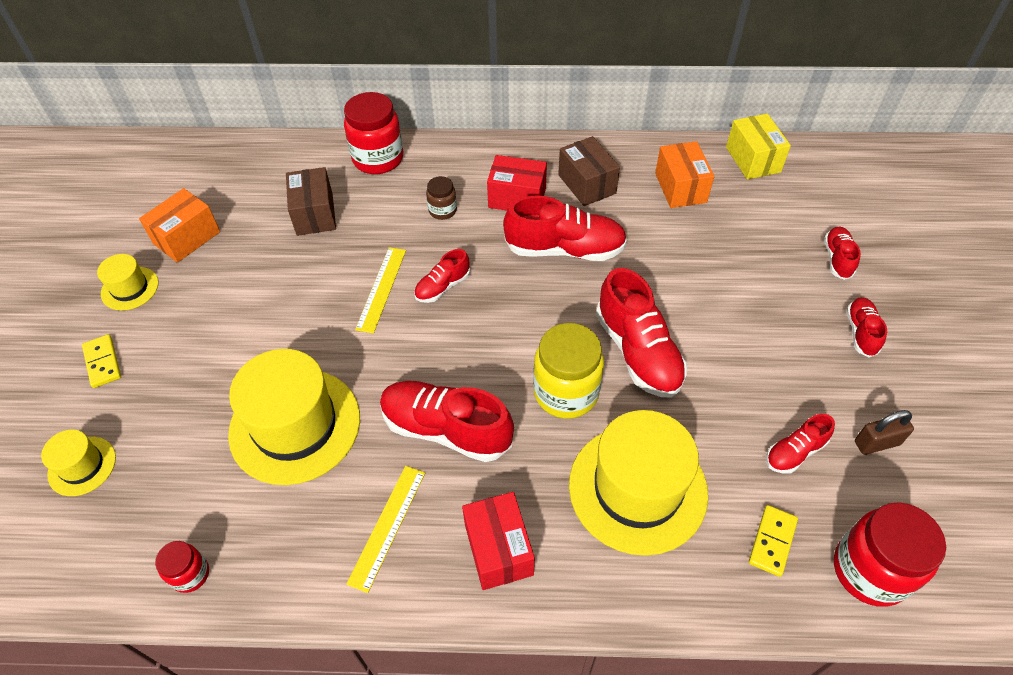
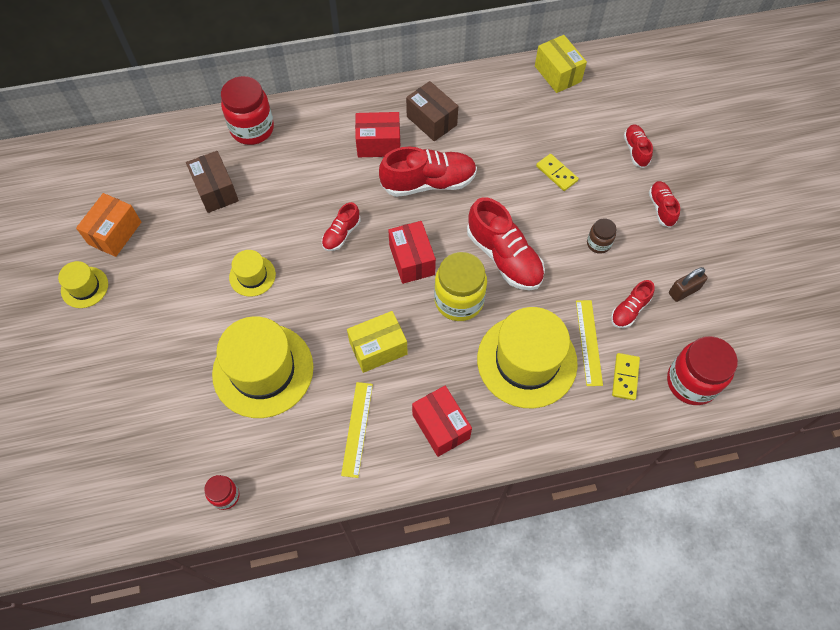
camera: 15 degrees left, 10 degrees up
(82, 466) = (109, 438): yellow hat -> yellow hat (252, 276)
(103, 362) = (89, 354): yellow domino -> yellow domino (556, 173)
(381, 289) = (293, 245): yellow ruler -> yellow ruler (588, 342)
(442, 210) = (321, 167): brown jar -> brown jar (598, 243)
(446, 429) = (378, 348): red shoe -> yellow box
(519, 332) = (412, 260): none -> red box
(680, 188) = (506, 110): orange box -> none

